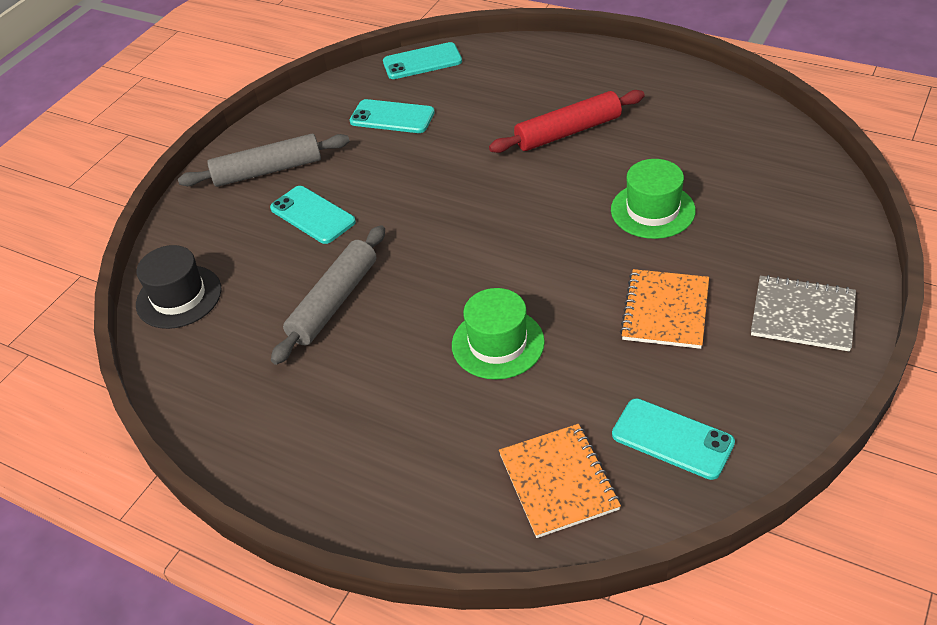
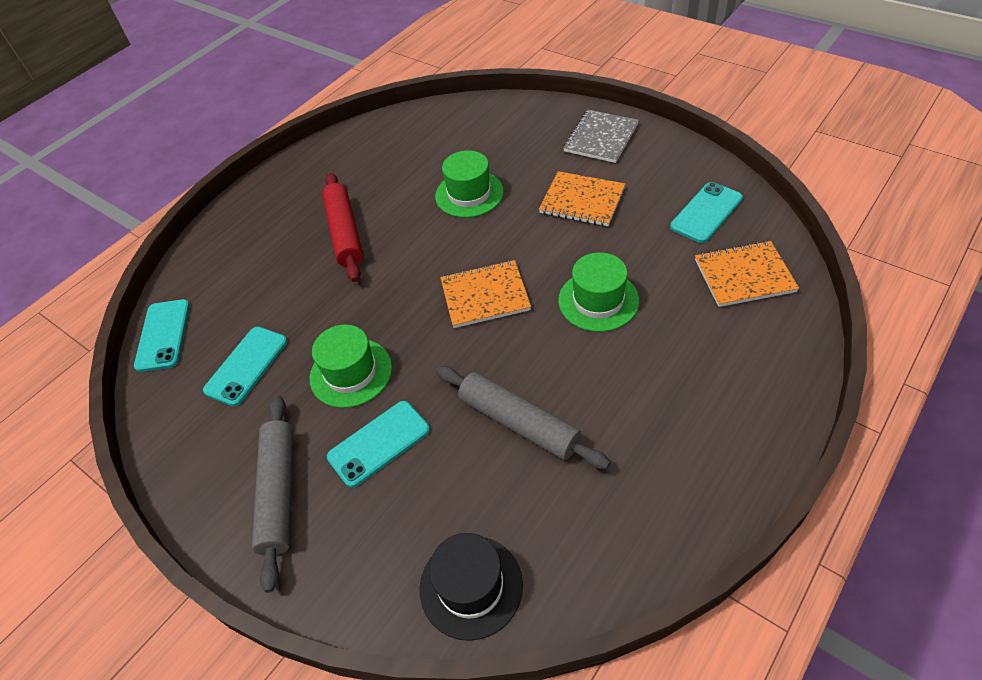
camera: 80 degrees left, 5 degrees up
(388, 180) = (351, 372): none -> green hat
(493, 251) = (485, 295): none -> orange notebook

